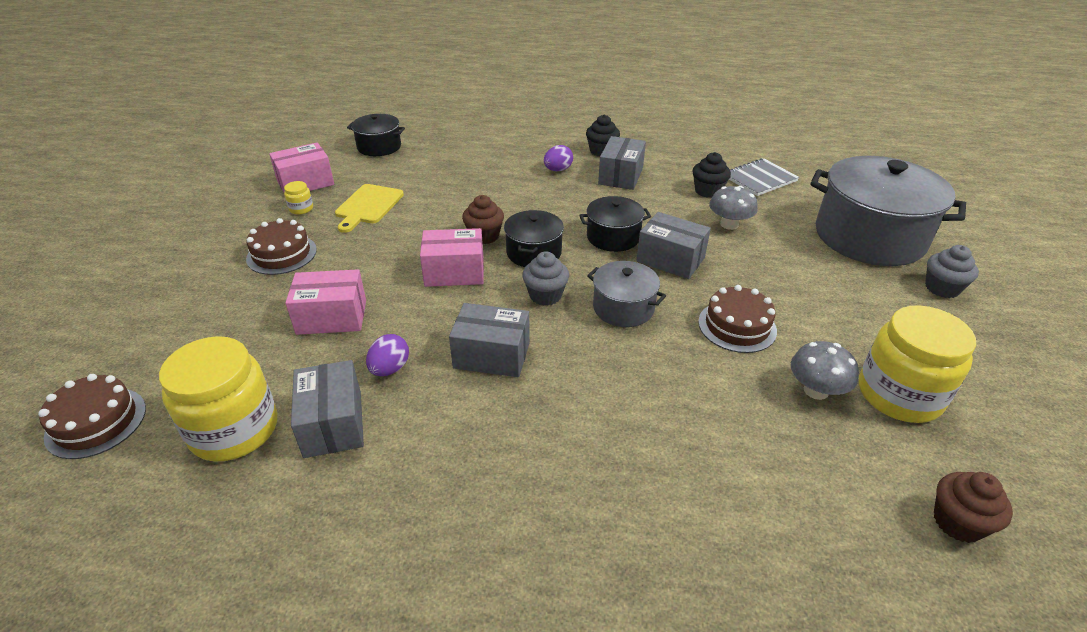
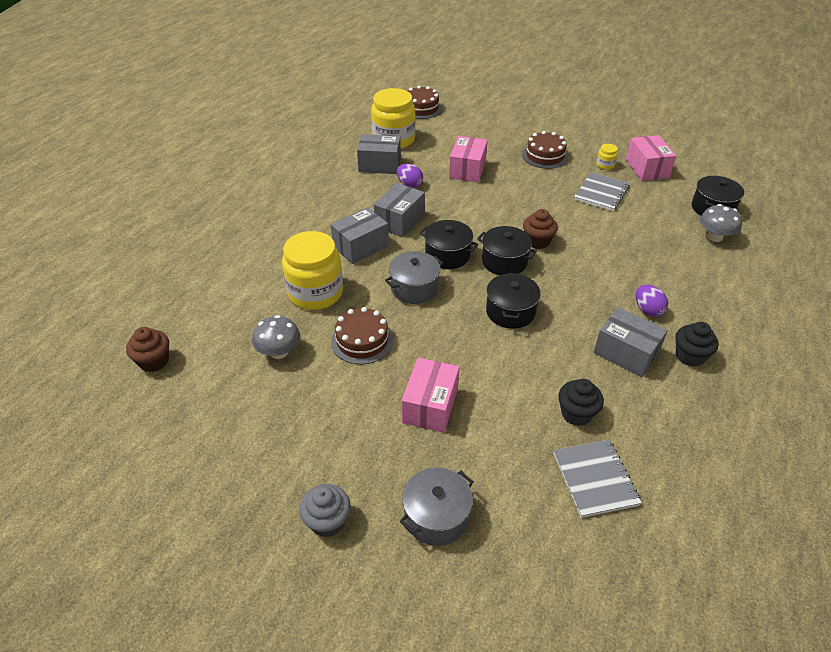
camera: 110 degrees right, 5 degrees up
(368, 206) = (601, 193): yellow cutting board -> grey notebook
(454, 272) = (494, 220): pink box -> pink box (430, 406)
(545, 295) = (447, 255): grey cupcake -> black pot
(670, 259) = (462, 335): grey box -> grey box (360, 246)
(729, 224) = (503, 401): grey mushroom -> grey mushroom (714, 237)
(869, 237) = (436, 516): grey pot -> grey pot, size x0.50
(899, 395) = (245, 396): yellow jar -> yellow jar (315, 293)

